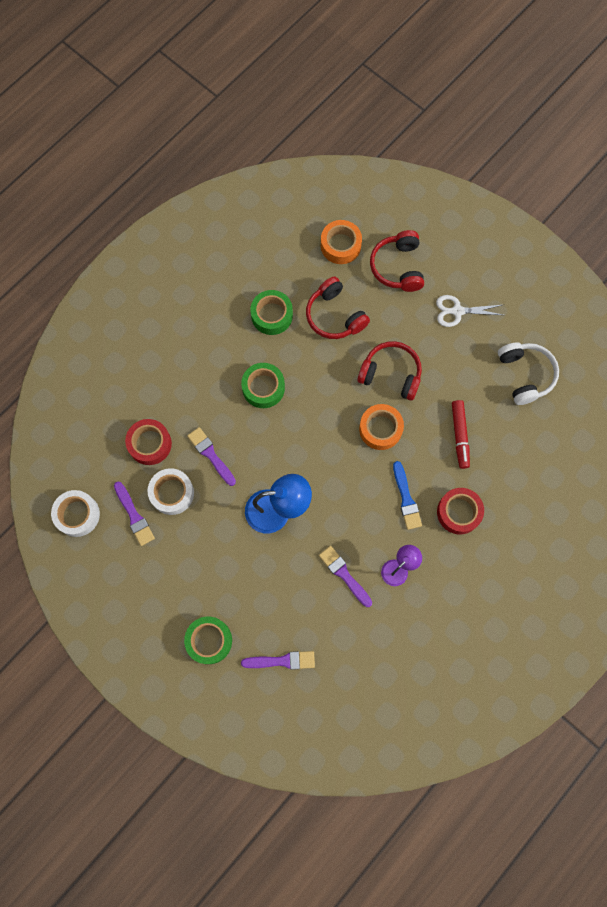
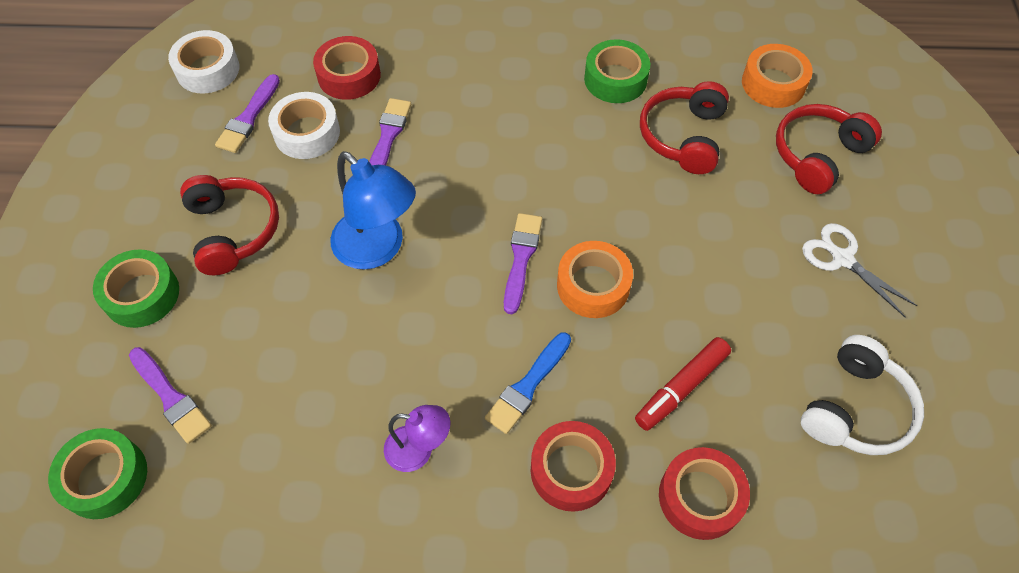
camera: 50 degrees right, 15 degrees down
(263, 388) = (520, 130): green tape -> green tape (105, 477)
(344, 574) = (353, 386): purple brush -> purple brush (521, 258)
(391, 374) = (677, 245): red headphones -> red headphones (233, 230)
(511, 471) = (700, 497): none -> red tape

